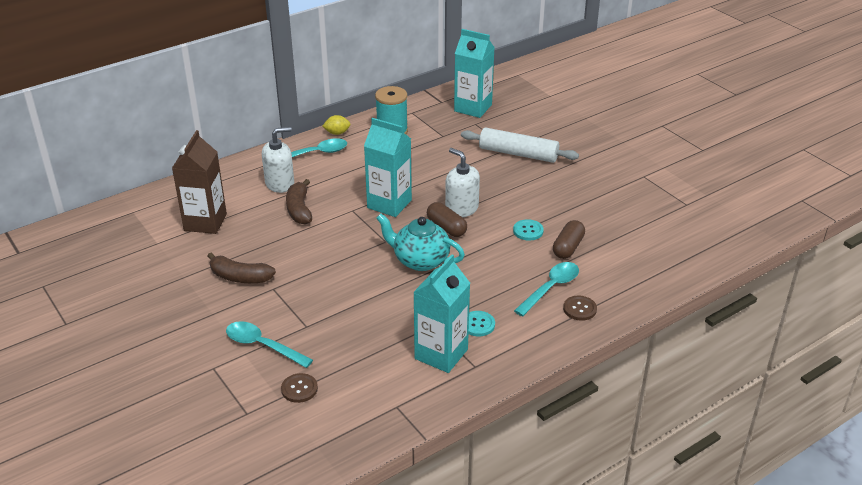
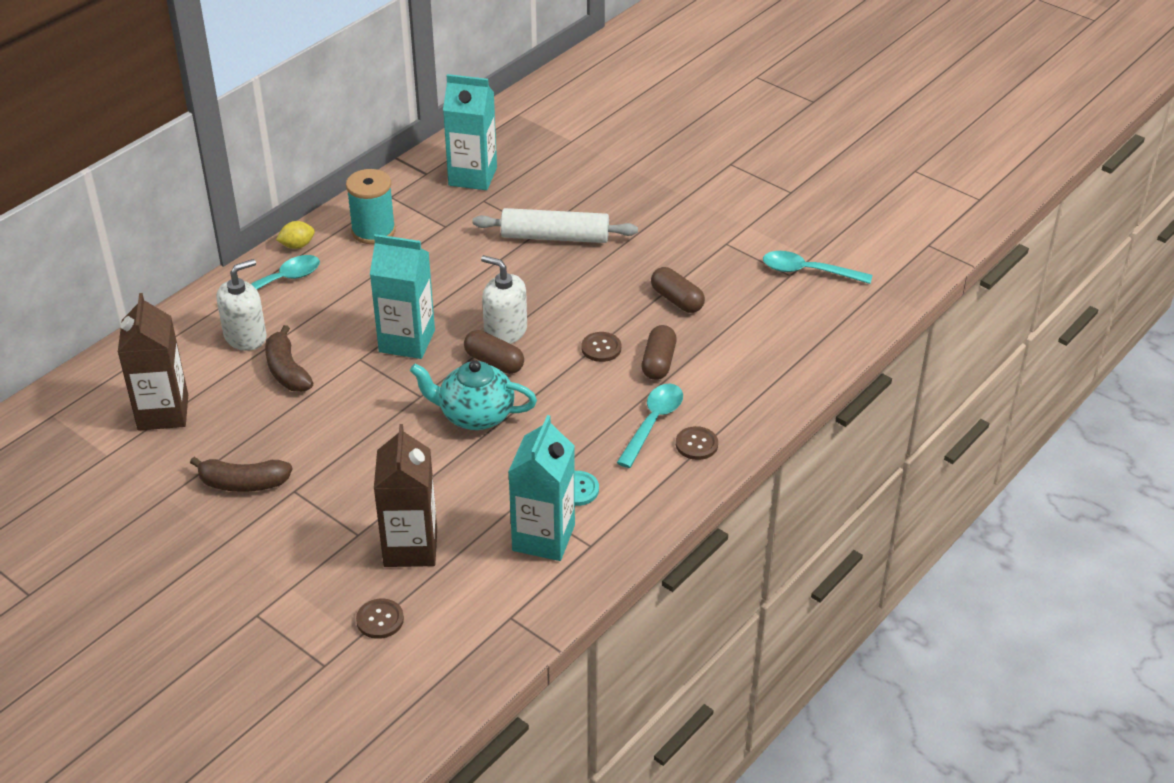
camera: 15 degrees left, 5 degrees up
(263, 346) = (311, 572): turquoise spoon -> turquoise spoon (808, 271)
(340, 342) = (410, 547): none -> brown carton
(528, 231) = (601, 348): turquoise button -> brown button
(595, 208) = (677, 300): none -> brown capsule

